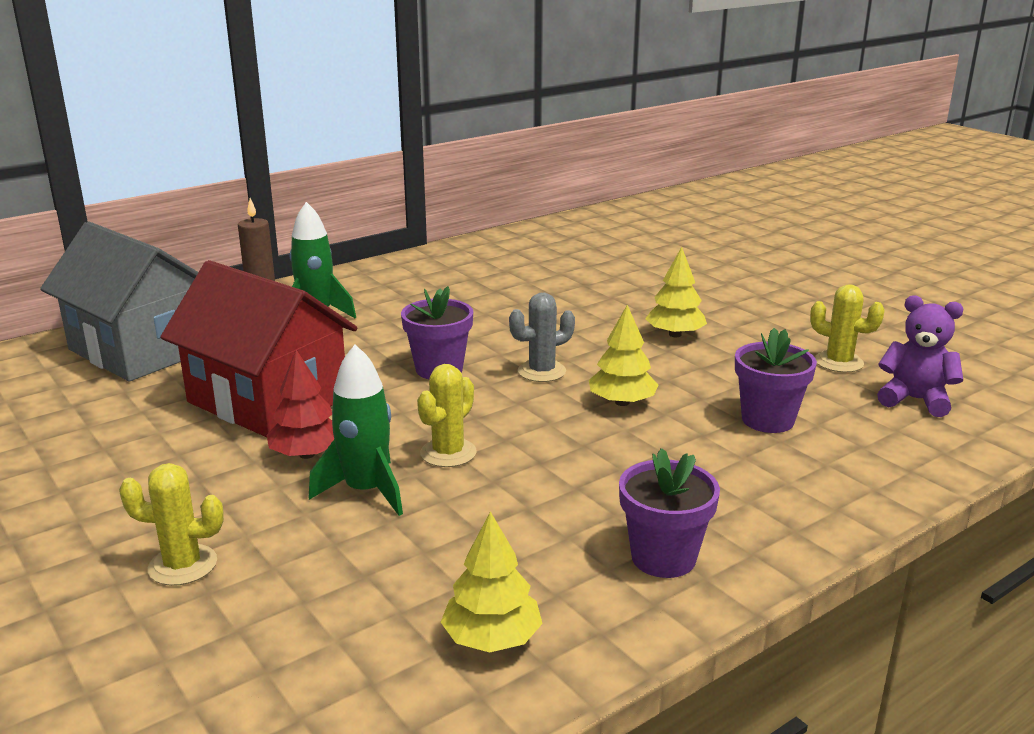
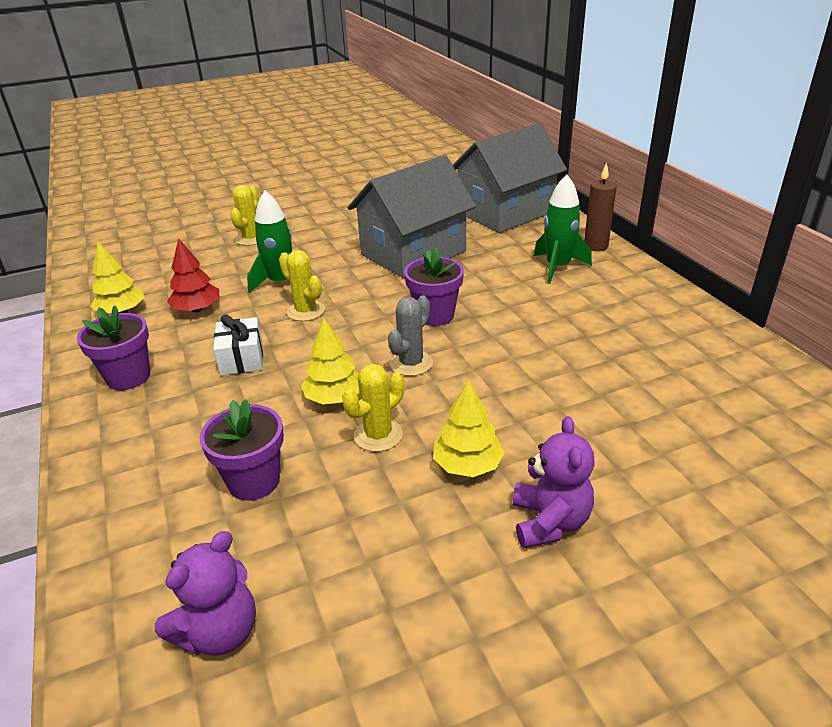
camera: 105 degrees right, 10 degrees up
(267, 400) = (413, 253): red house -> grey house
(307, 454) = (335, 265): red tree -> red tree (197, 309)
(541, 371) = (411, 363): grey cactus -> grey cactus turned 45 degrees clockwise
(579, 475) = (242, 359): none -> white gift
(712, 306) = (549, 522): none -> purple teddy bear
(839, 362) = (345, 595): yellow cactus -> yellow cactus (378, 435)

